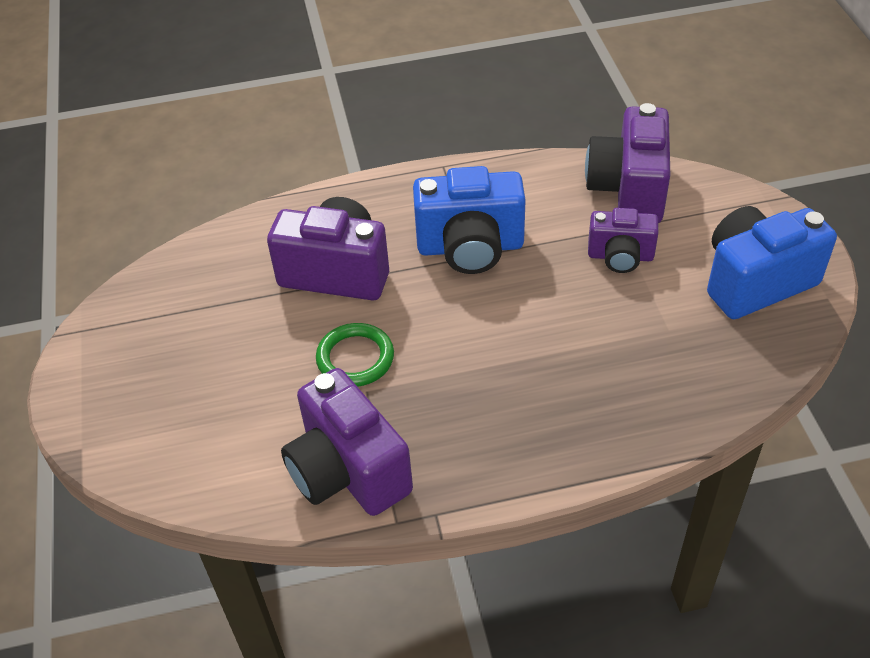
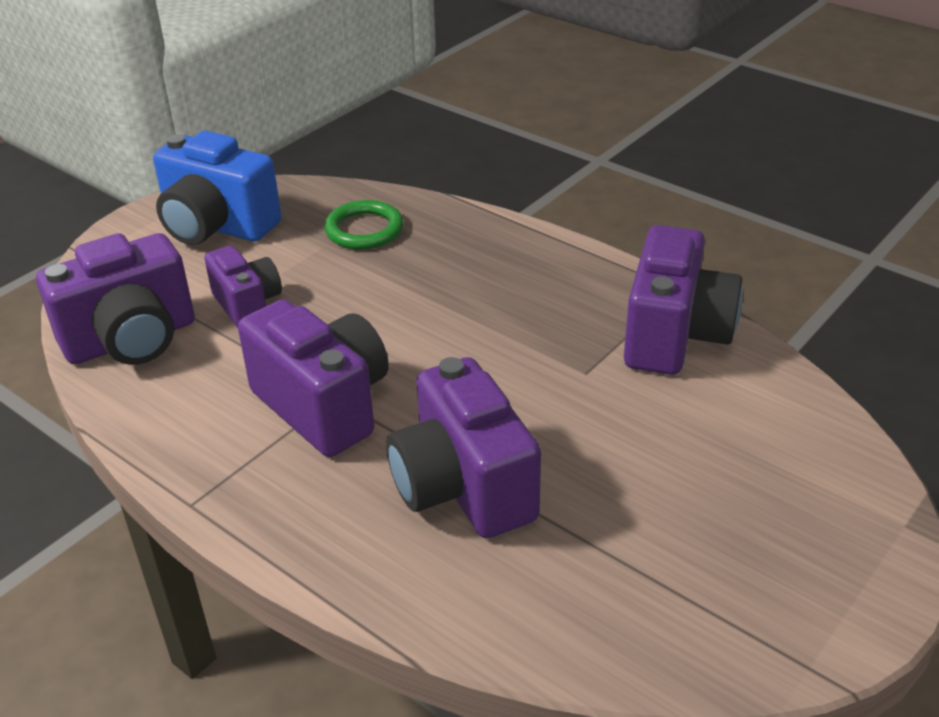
camera: 130 degrees left, 10 degrees down
(355, 358) = (559, 401): green ring -> green ring (364, 230)
(470, 247) = (324, 406): blue camera -> purple camera

